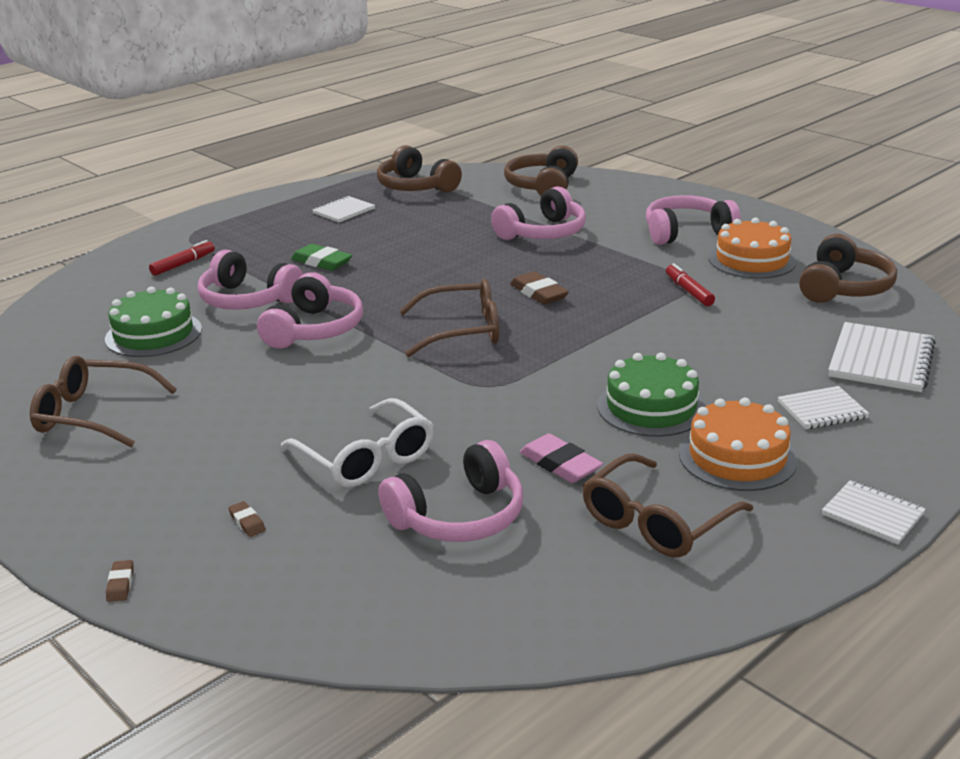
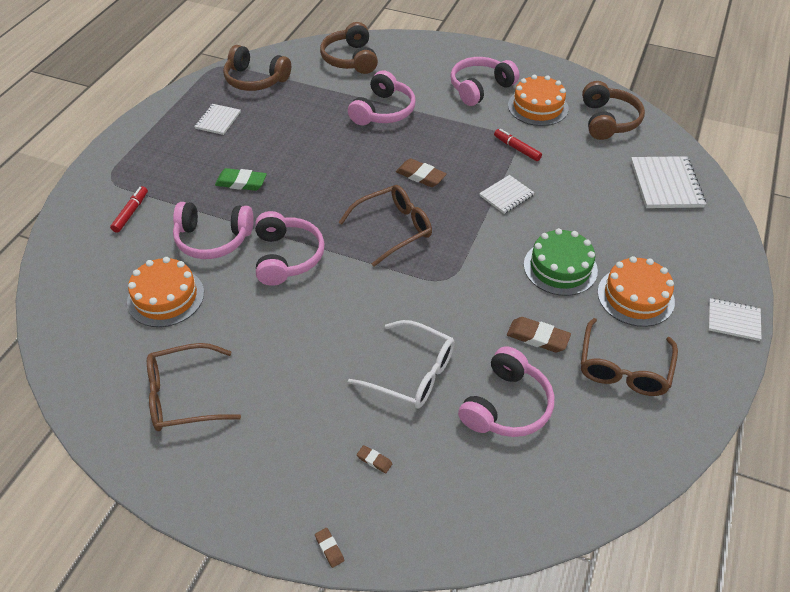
camera: 25 degrees left, 20 degrees up
(153, 334) = (165, 297): green cake -> orange cake
(560, 464) = (537, 337): pink eraser -> brown eraser
(822, 410) = (658, 239): white notebook -> white notebook (506, 195)

